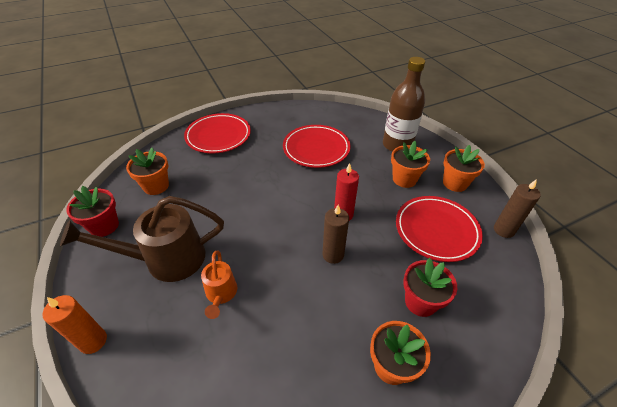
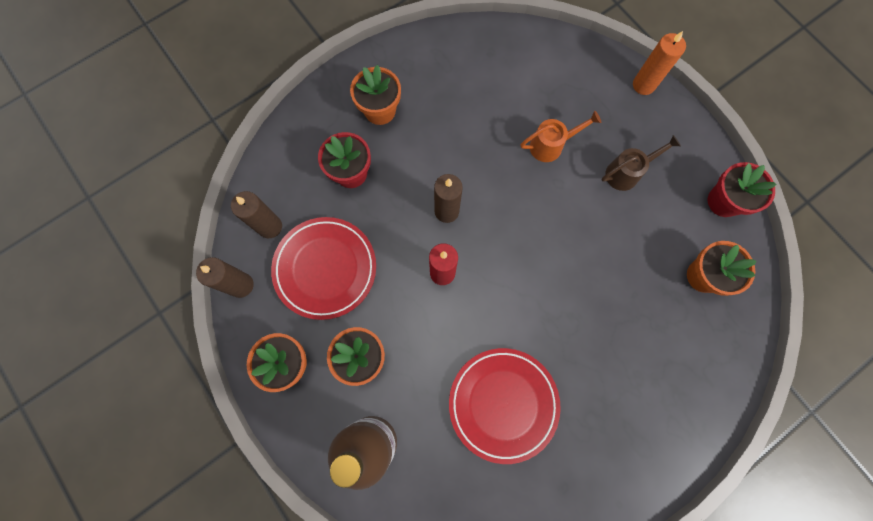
camera: 170 degrees right, 30 degrees up
(166, 259) = (627, 172): brown watering can -> brown watering can, size x0.53
(218, 136) = (671, 406): red plate -> none
(221, 294) = (551, 145): orange watering can -> orange watering can turned 90 degrees clockwise
(491, 267) = (270, 226): none -> brown candle

